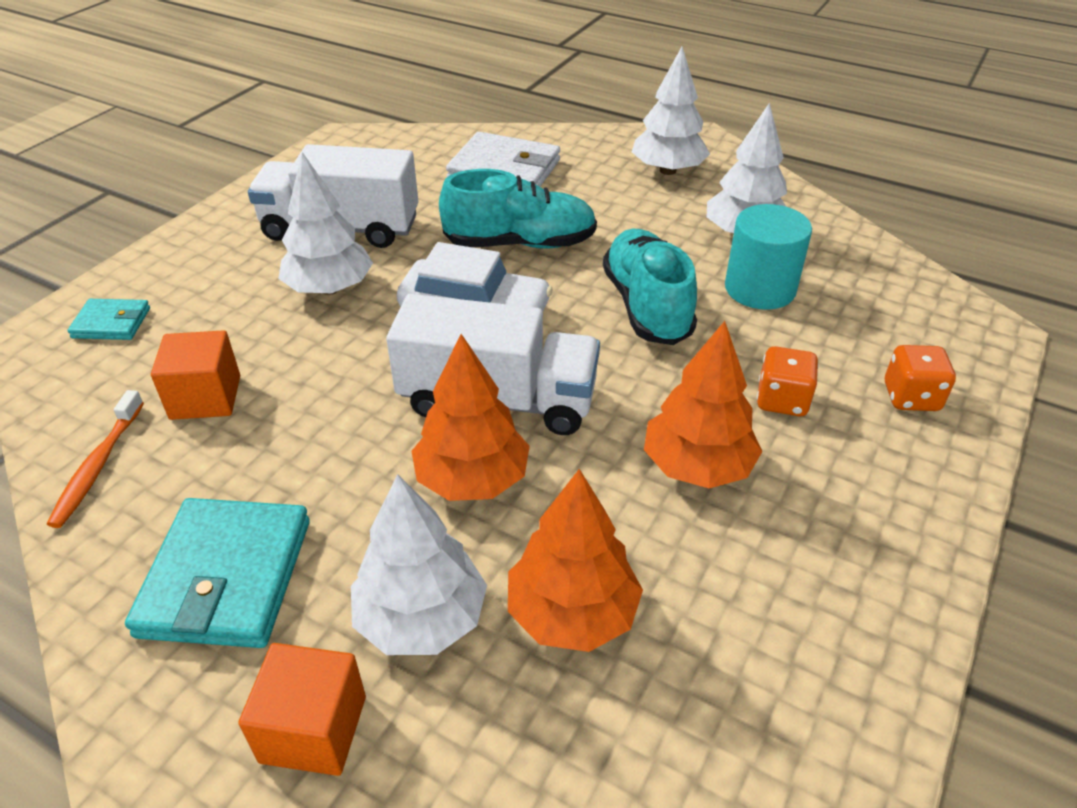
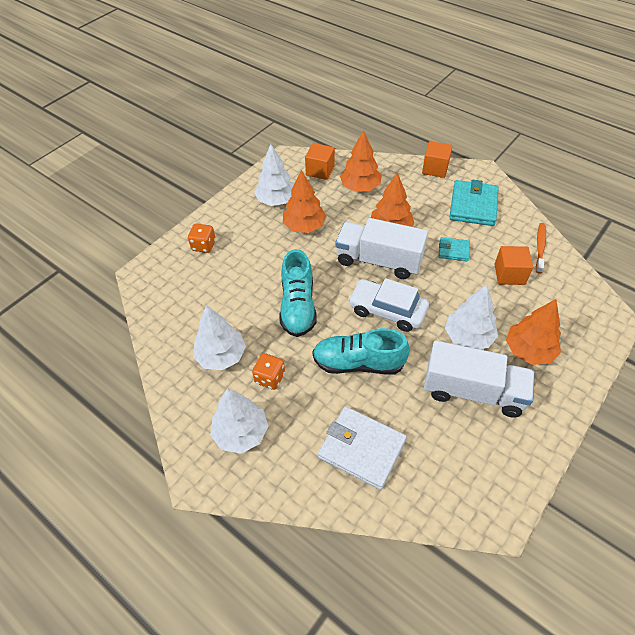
camera: 170 degrees left, 10 degrees up
(111, 323) = (579, 324): turquoise wallet -> turquoise wallet (453, 251)
(229, 279) = (529, 351): none -> orange tree
(421, 618) = (407, 190): white tree -> white tree (276, 200)
(723, 673) = (320, 170): none -> orange cube
(760, 289) = (234, 312): turquoise cylinder -> none
(782, 400) = (258, 249): orange dice -> orange dice (270, 378)

